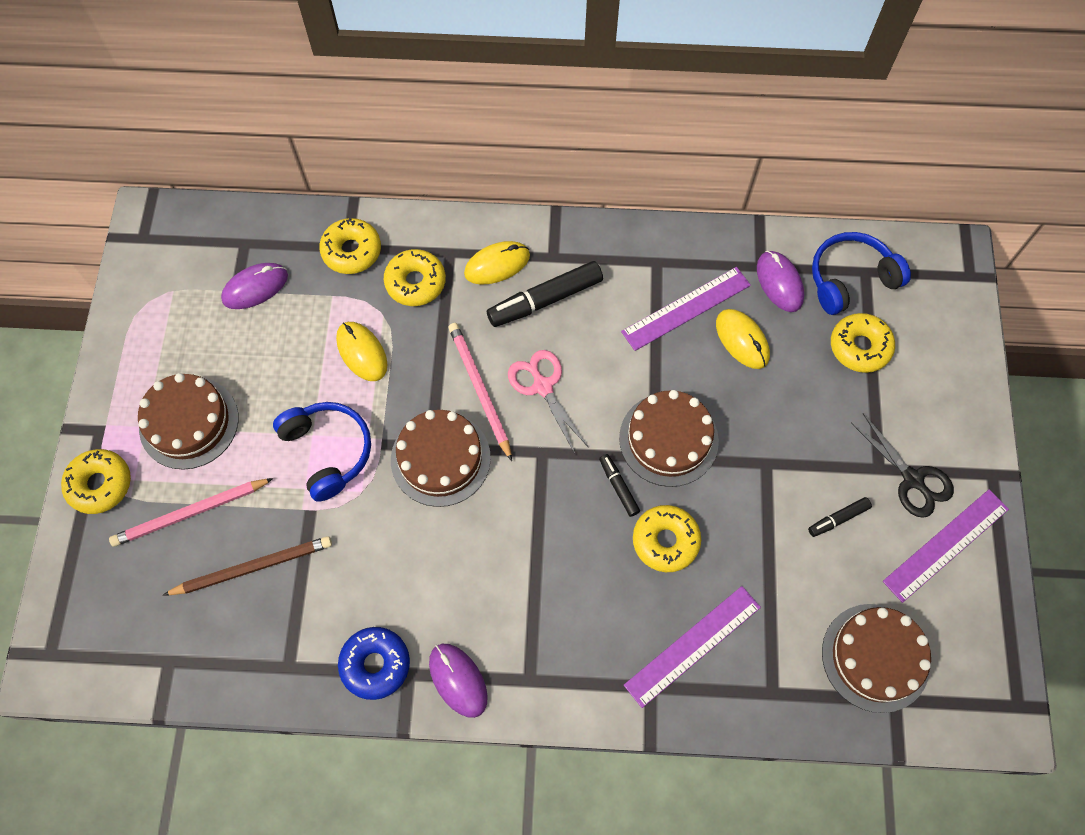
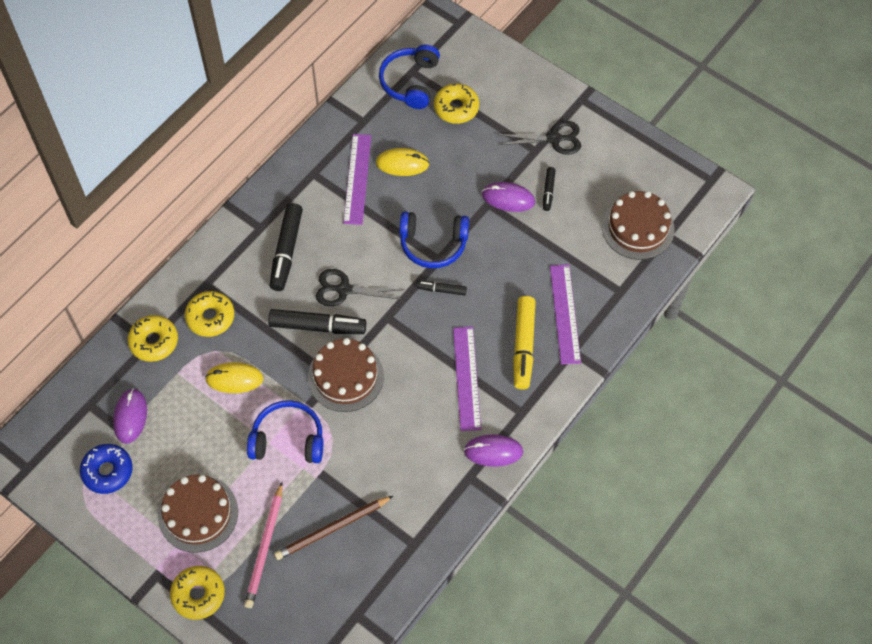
camera: 55 degrees left, 5 degrees down
(253, 567) = (332, 529): brown pencil -> brown pencil turned 135 degrees counterclockwise
(375, 664) = (449, 492): blue donut -> blue donut (107, 471)
(479, 390) = (317, 326): pink pencil -> black marker
(497, 264) = (238, 262): yellow mouse -> none
(543, 386) = (344, 289): pink scissors -> black scissors
(615, 625) = (523, 346): none -> yellow marker
(665, 541) = (494, 287): yellow donut -> none
(668, 439) = (433, 244): brown cake -> blue headphones
(779, 283) = (382, 119): purple mouse -> purple mouse (508, 198)
(946, 545) = (603, 150): purple ruler -> purple ruler (466, 378)

